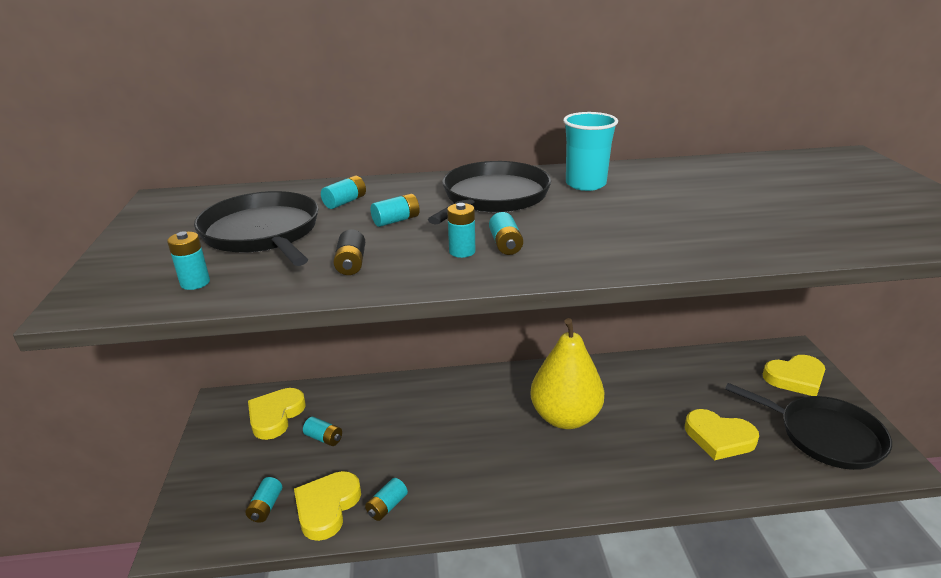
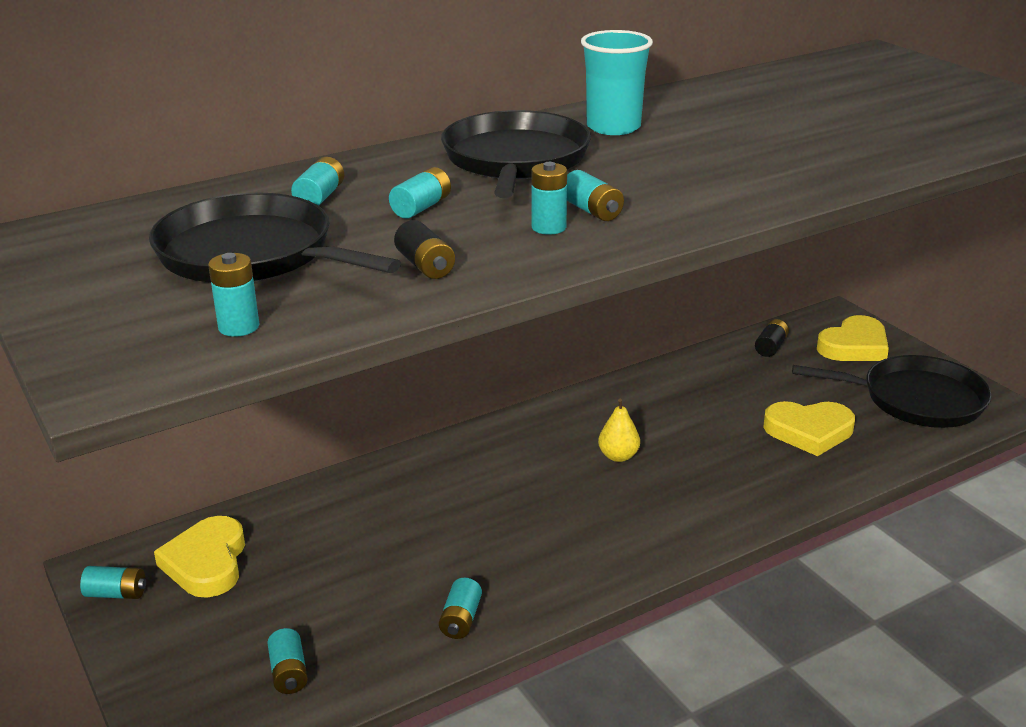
camera: 25 degrees left, 0 degrees up
(324, 438) = (306, 569): turquoise battery -> turquoise battery (116, 594)
(327, 507) = (378, 646): yellow heart -> none
(565, 417) = (618, 456): yellow pear -> yellow pear, size x0.42
(727, 363) = (771, 347): none -> black battery

